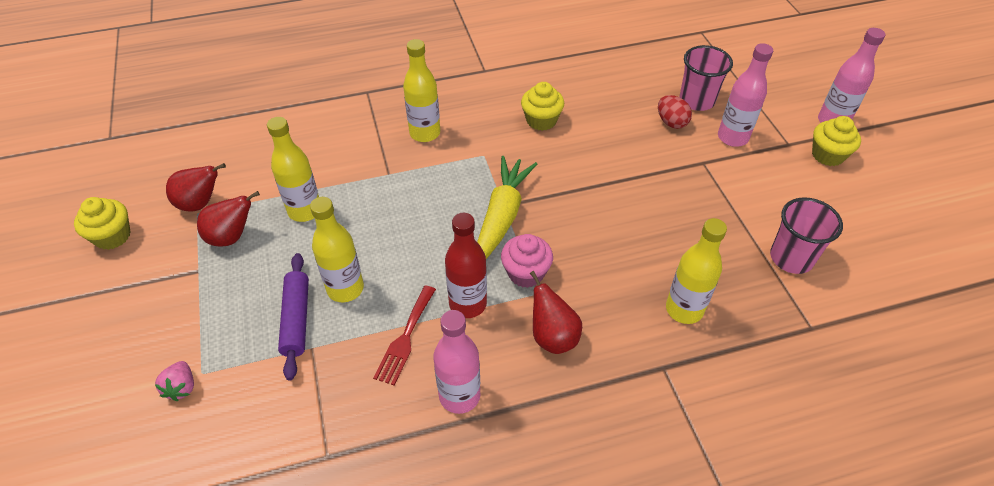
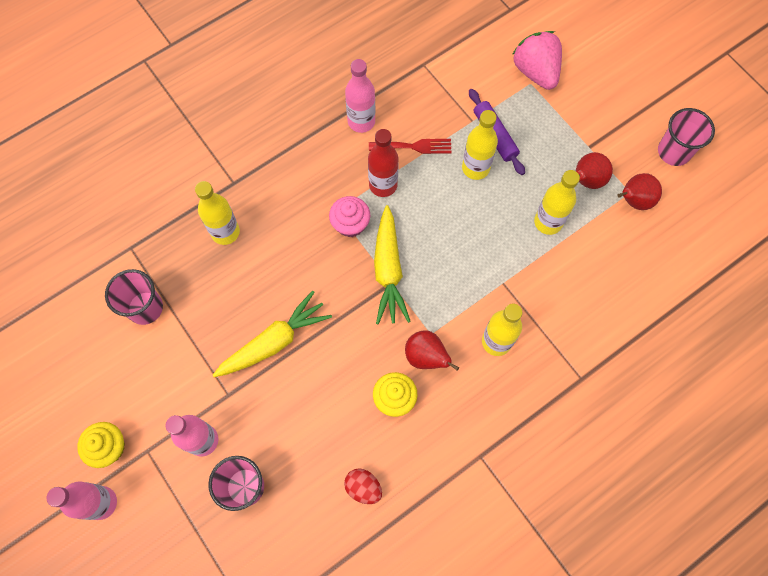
camera: 160 degrees right, 20 degrees up
(112, 236) = (673, 152): yellow cupcake -> pink cup
(181, 387) = (535, 71): pink strawberry -> pink strawberry, size x2.07
(405, 338) = (414, 146): red fork -> red fork turned 90 degrees clockwise
(552, 337) = (314, 180): red pear -> red pear (426, 357)
(646, 190) = (274, 341): none -> yellow carrot
(671, 122) = (266, 442): red egg -> red egg (363, 487)

